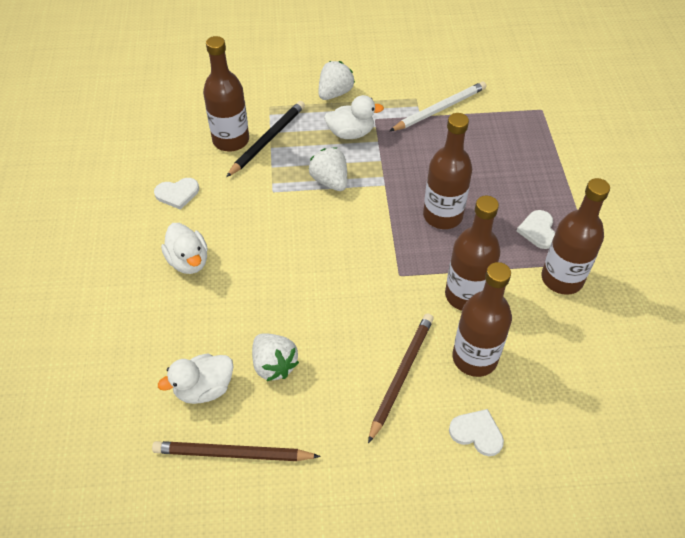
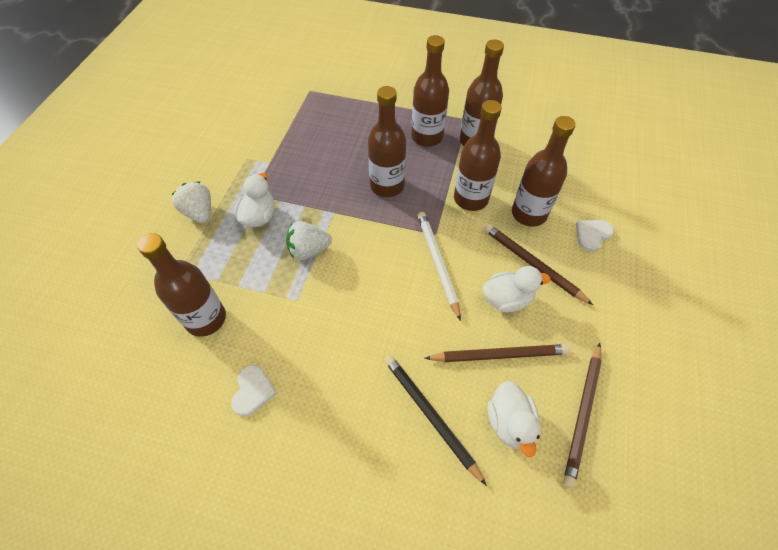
camera: 70 degrees left, 5 degrees up
(188, 261) = (351, 401): white duck -> white duck (507, 299)
(267, 140) = (226, 285): black pencil -> black pencil (430, 415)
(274, 365) = (499, 354): white strawberry -> brown pencil
(439, 109) = (269, 148): white pencil -> white pencil (437, 263)
(538, 230) = (427, 137): white heart -> brown bottle

